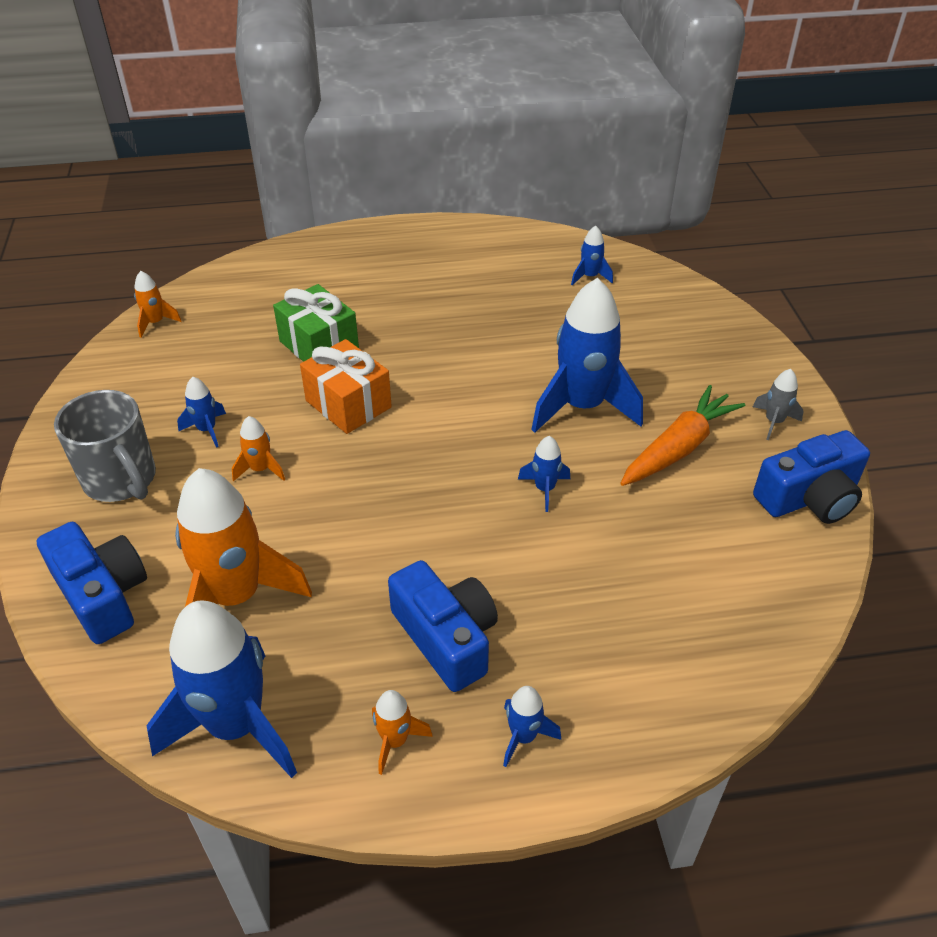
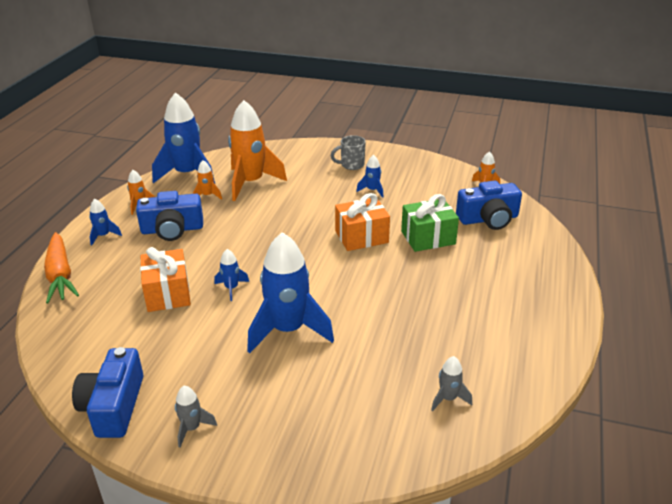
camera: 115 degrees right, 10 degrees down
(102, 595) = (283, 155): blue camera -> blue camera (488, 219)
(121, 480) = (351, 165): grey mug -> grey mug, size x0.62
(260, 469) = (328, 201): orange rocket -> orange rocket (207, 196)
(590, 277) = (448, 398): blue rocket -> grey rocket
(602, 552) = (168, 293): none -> orange gift
(678, 448) = (213, 360): orange carrot -> orange carrot (60, 275)

